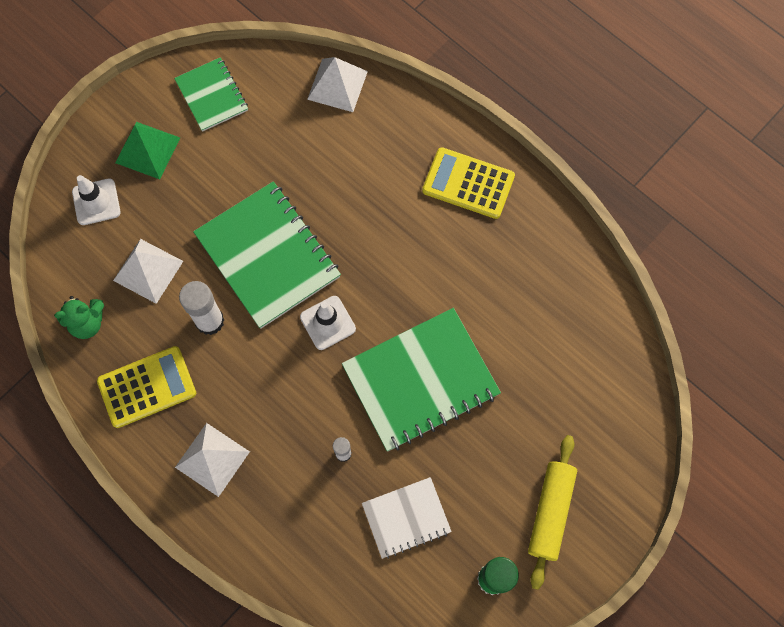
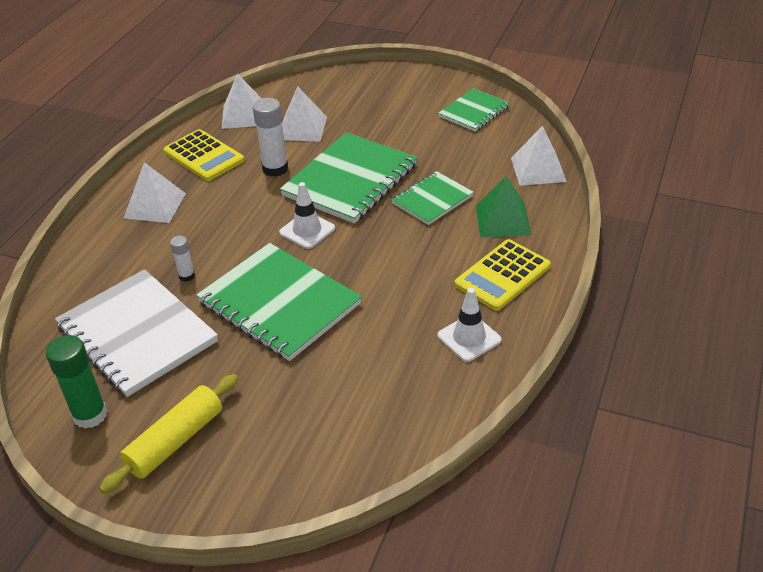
camera: 70 degrees right, 30 degrees down
(87, 323) = (244, 115): green teddy bear -> white pyramid
(96, 202) = (344, 90): white traffic cone -> white traffic cone (469, 338)
(147, 150) = (403, 98): green pyramid -> green pyramid (502, 220)
(336, 195) = (432, 200): none -> green notebook
(406, 518) = (137, 334): white notebook -> white notebook, size x1.78
(468, 183) = (502, 275): yellow calculator -> yellow calculator turned 135 degrees counterclockwise
(550, 512) = (175, 441): yellow rolling pin -> yellow rolling pin turned 45 degrees counterclockwise

